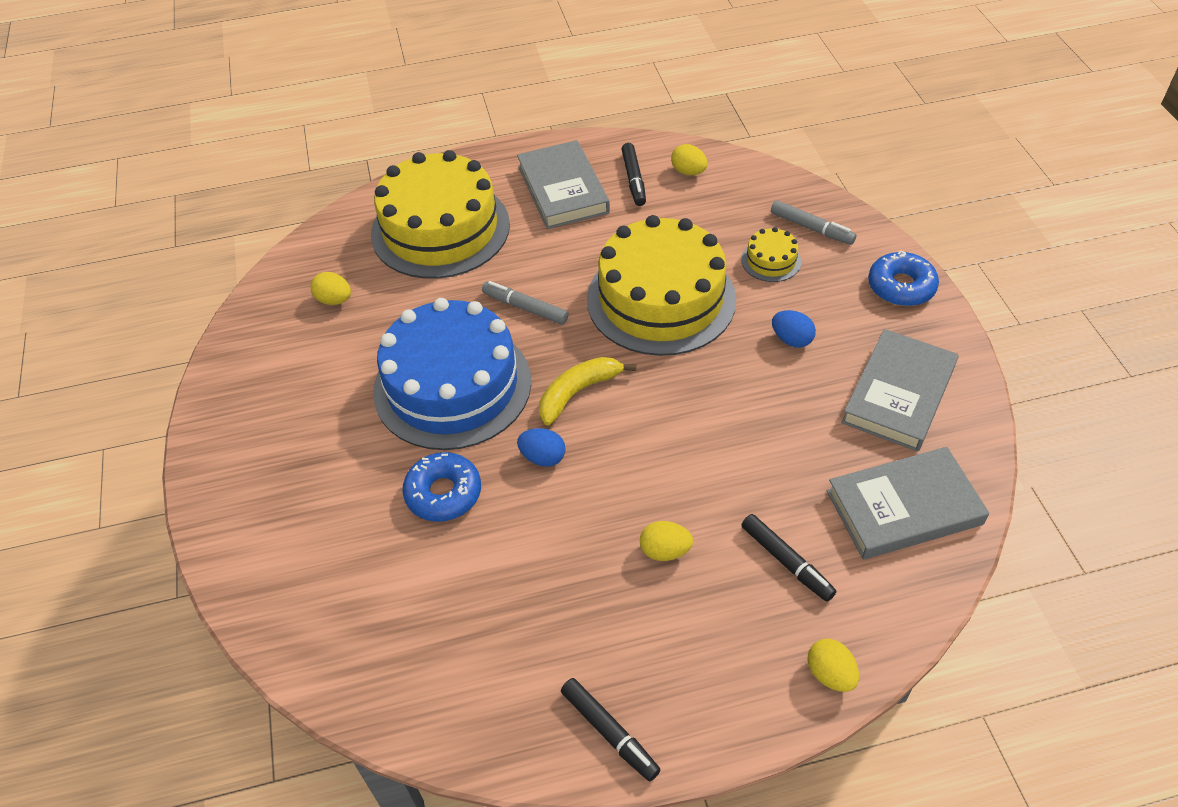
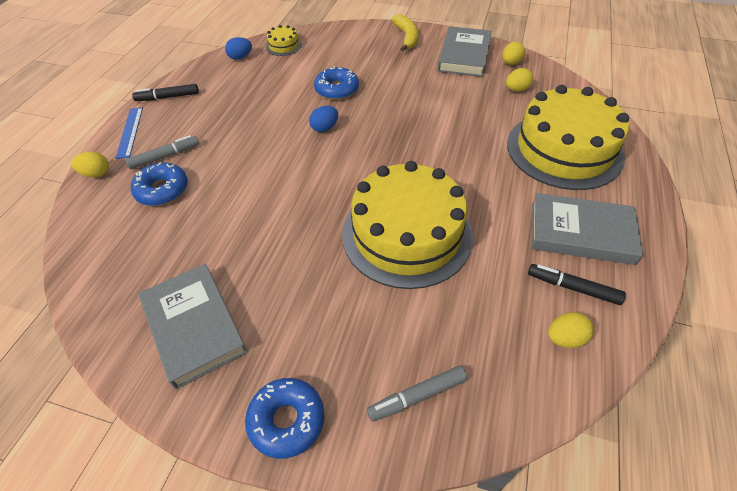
camera: 120 degrees right, 0 degrees up
(452, 385) = (407, 113): blue cake -> none
(525, 308) = (451, 162): grey marker -> grey marker (165, 156)
(578, 392) = (357, 158): yellow banana -> yellow banana (407, 37)
(665, 551) = (222, 148): yellow egg -> yellow egg (511, 63)
(725, 712) = (130, 132): none -> blue ruler
(771, 260) = (397, 332): yellow cake -> yellow cake (283, 46)
(786, 561) = (162, 190): black marker -> blue donut
(791, 340) = (303, 291): blue egg -> blue egg (240, 57)
(904, 507) = (124, 264): grey book -> grey book (464, 55)

